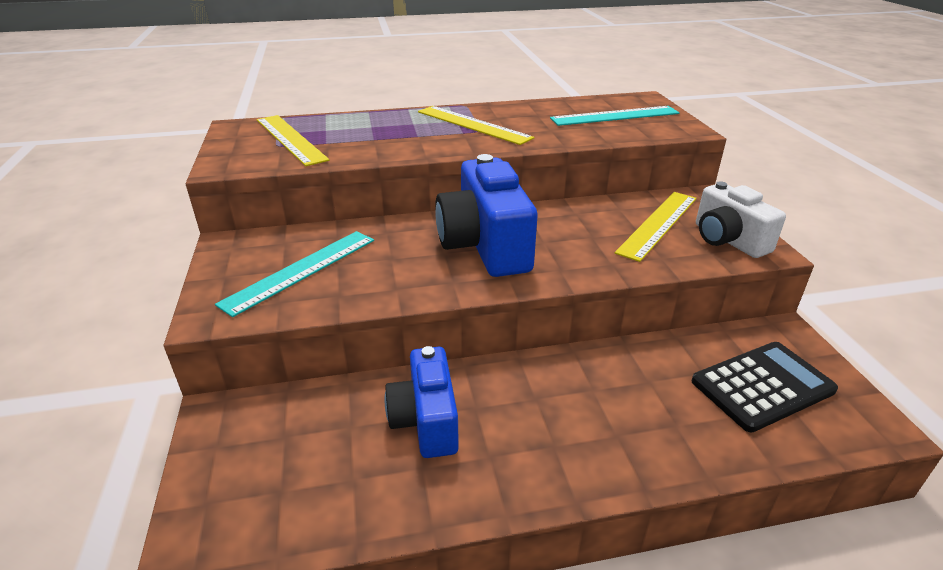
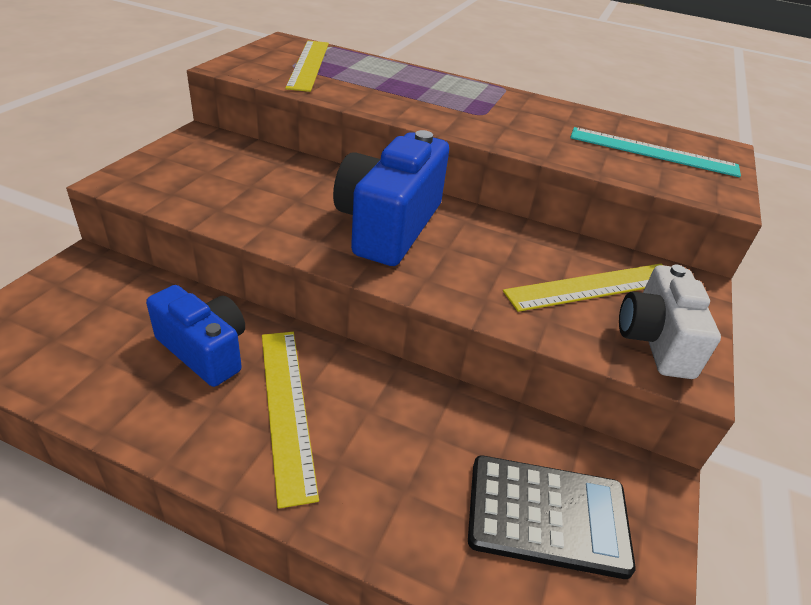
camera: 30 degrees right, 5 degrees up
(301, 270) = (218, 178): turquoise ruler -> none
(426, 420) = (204, 350): blue camera -> blue camera turned 105 degrees clockwise
(473, 124) = (484, 107): yellow ruler -> yellow ruler (287, 408)

